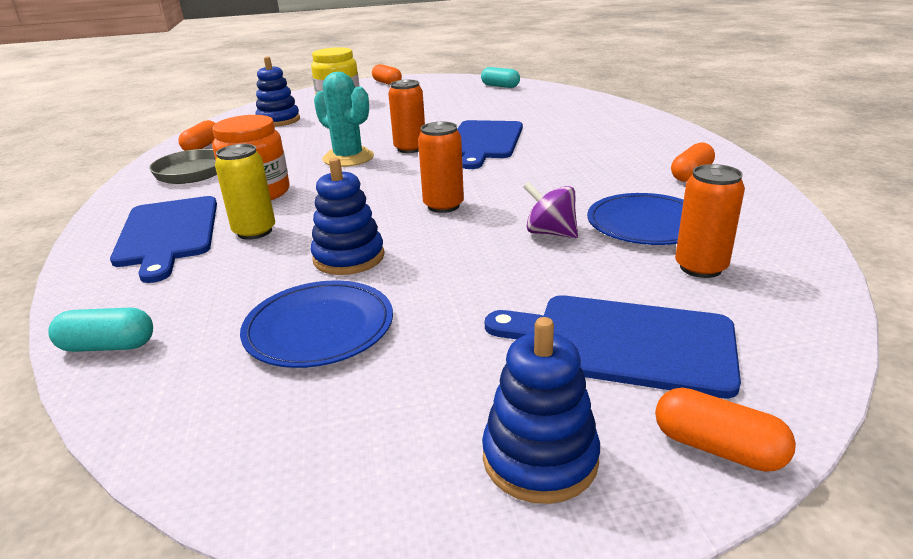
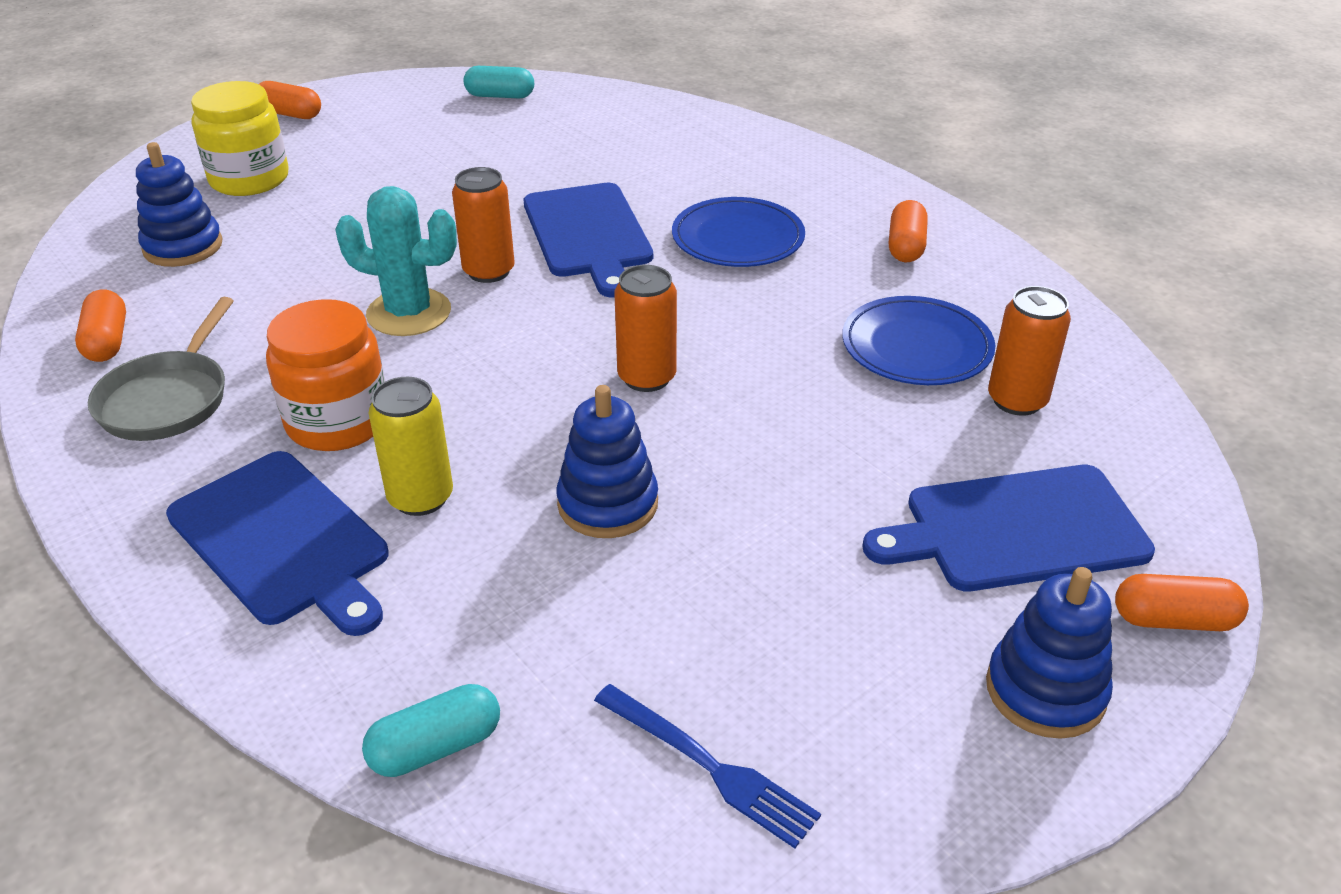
camera: 30 degrees left, 10 degrees up
(236, 414) = (709, 767): none -> blue fork
(319, 328) = (683, 623): blue plate -> blue plate (738, 238)
(550, 233) = (821, 390): purple spinning top -> none

